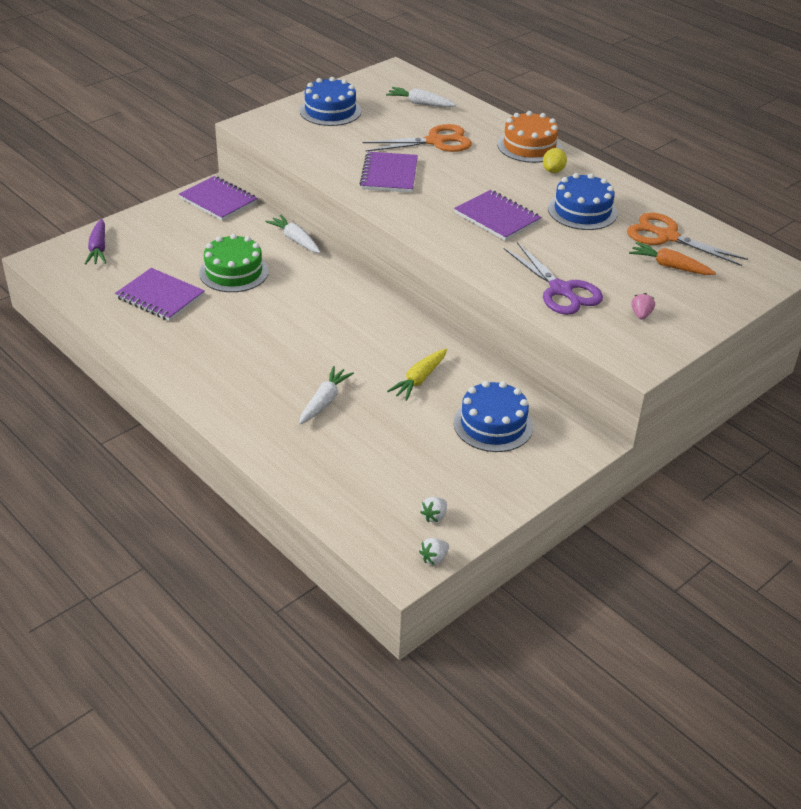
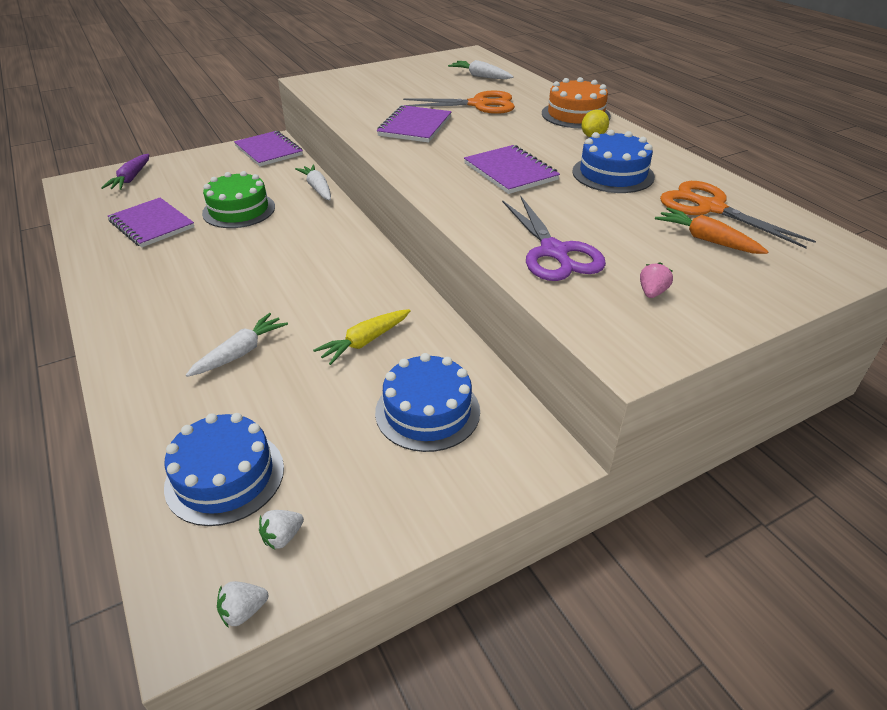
camera: 15 degrees right, 0 degrees up
(330, 111) = (390, 76): blue cake -> blue cake (225, 476)

